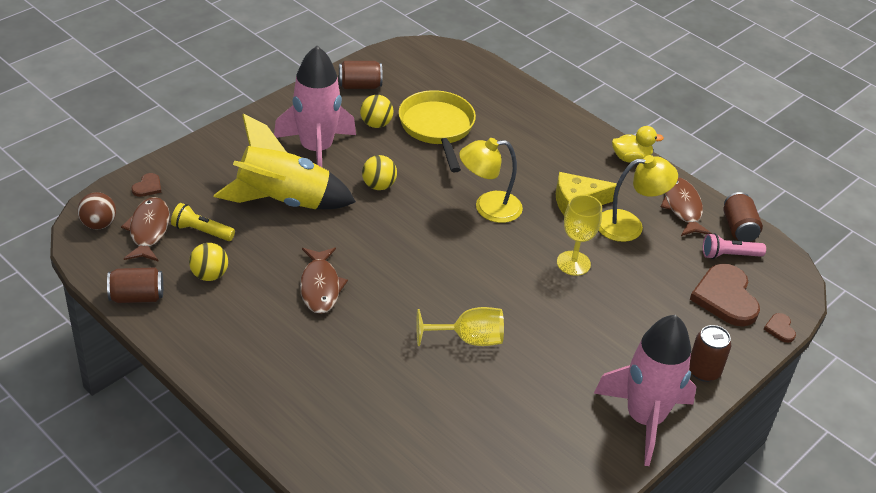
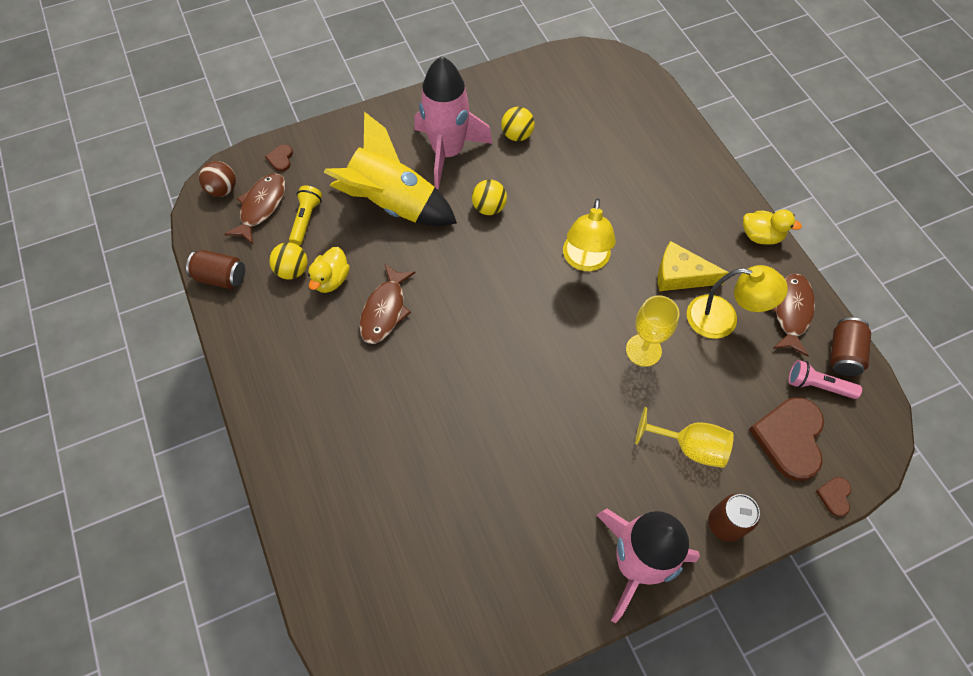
camera: 25 degrees right, 20 degrees up
(147, 187) = (281, 159): brown heart -> brown heart turned 135 degrees clockwise
(201, 231) = (306, 220): yellow flashlight -> yellow flashlight turned 60 degrees clockwise
(253, 274) = (331, 280): none -> yellow duck
(360, 86) = (520, 87): brown can -> none
(437, 128) = (575, 153): yellow pan -> none
(469, 339) = (499, 412): yellow goblet -> yellow goblet (690, 447)
(488, 208) = (585, 260): yellow lamp -> yellow lamp turned 90 degrees counterclockwise

